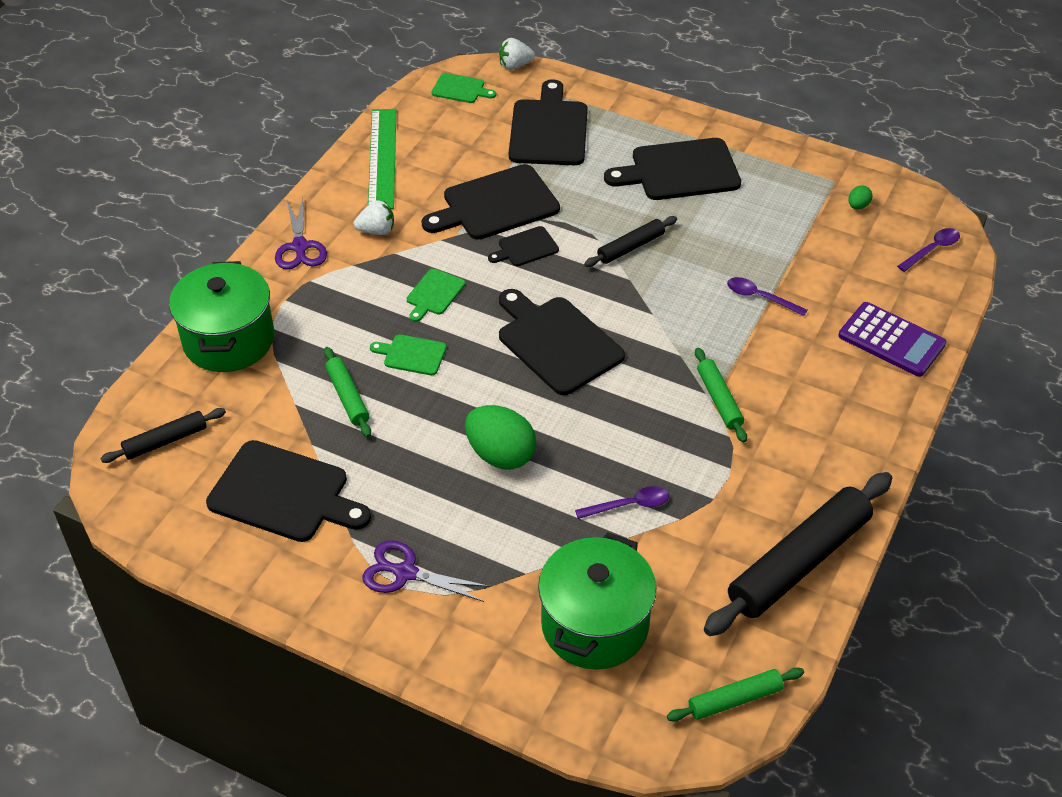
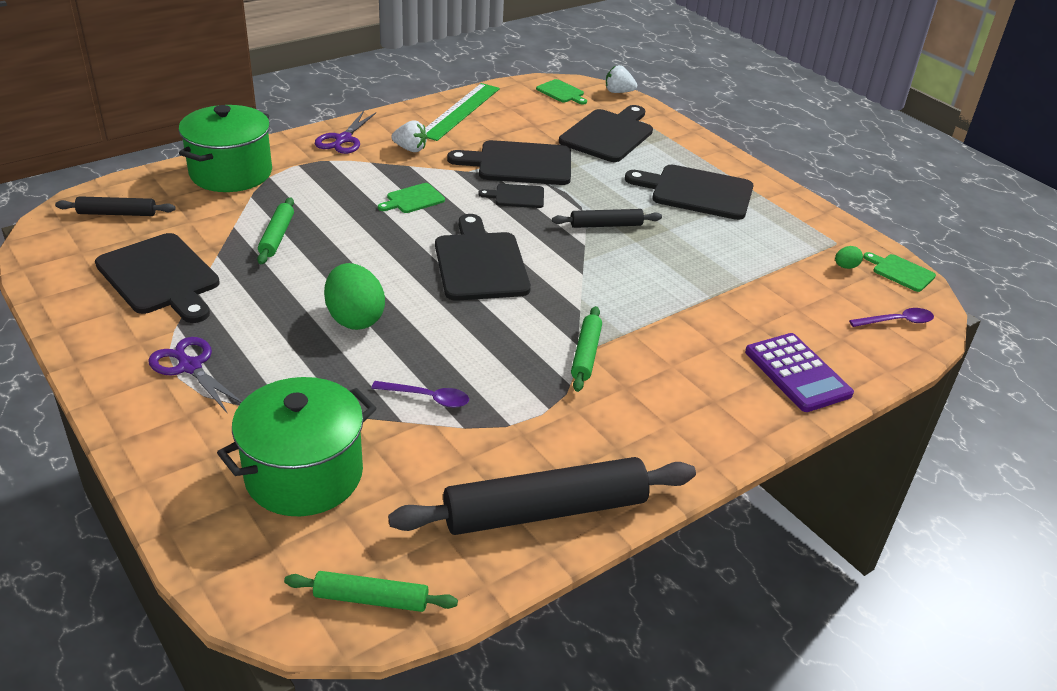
camera: 25 degrees right, 10 degrees down
(412, 355) = (355, 229): green cutting board -> green cutting board (901, 272)
(760, 297) = (693, 297): purple spoon -> none

